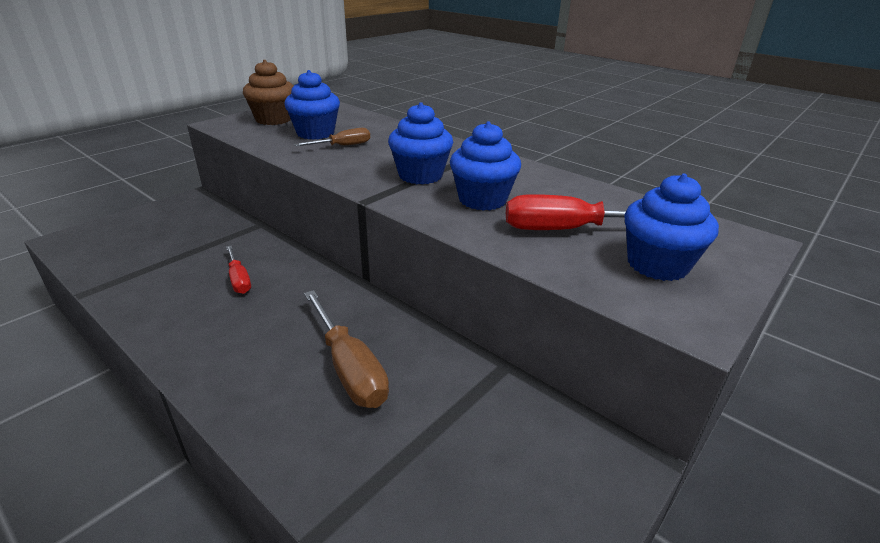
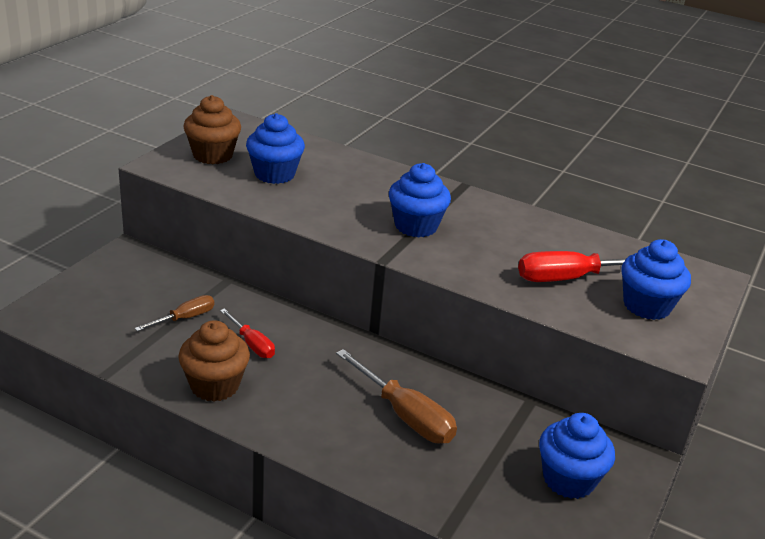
camera: 15 degrees left, 0 degrees up
(172, 315) = (215, 385): none -> brown cupcake
(343, 146) = (316, 191): brown screwdriver -> brown screwdriver (185, 318)
(482, 200) = (486, 251): blue cupcake -> blue cupcake (568, 479)

